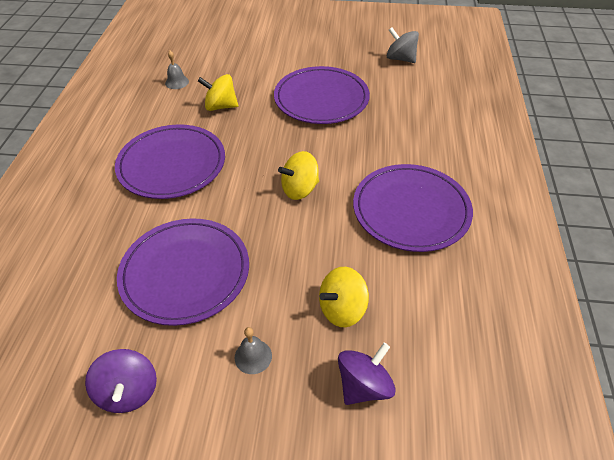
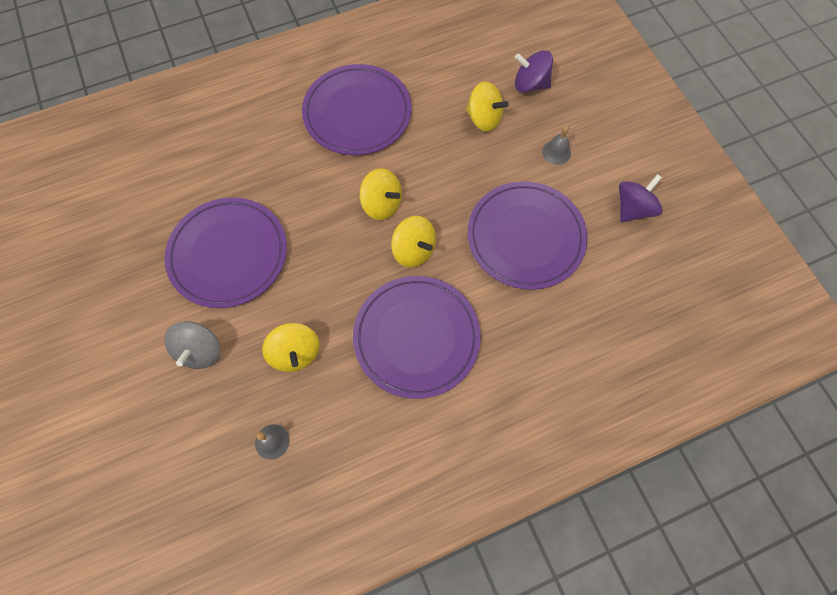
camera: 120 degrees left, 20 degrees up
(241, 191) = (413, 250): none -> yellow spinning top
(400, 59) = (104, 209): grey spinning top -> grey spinning top (200, 351)

